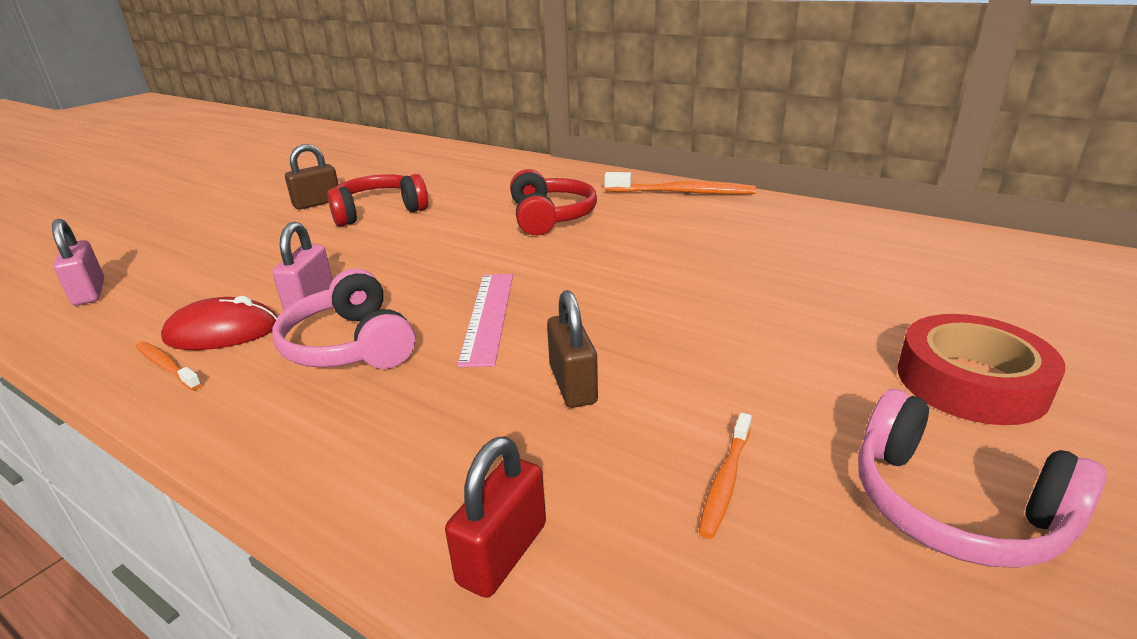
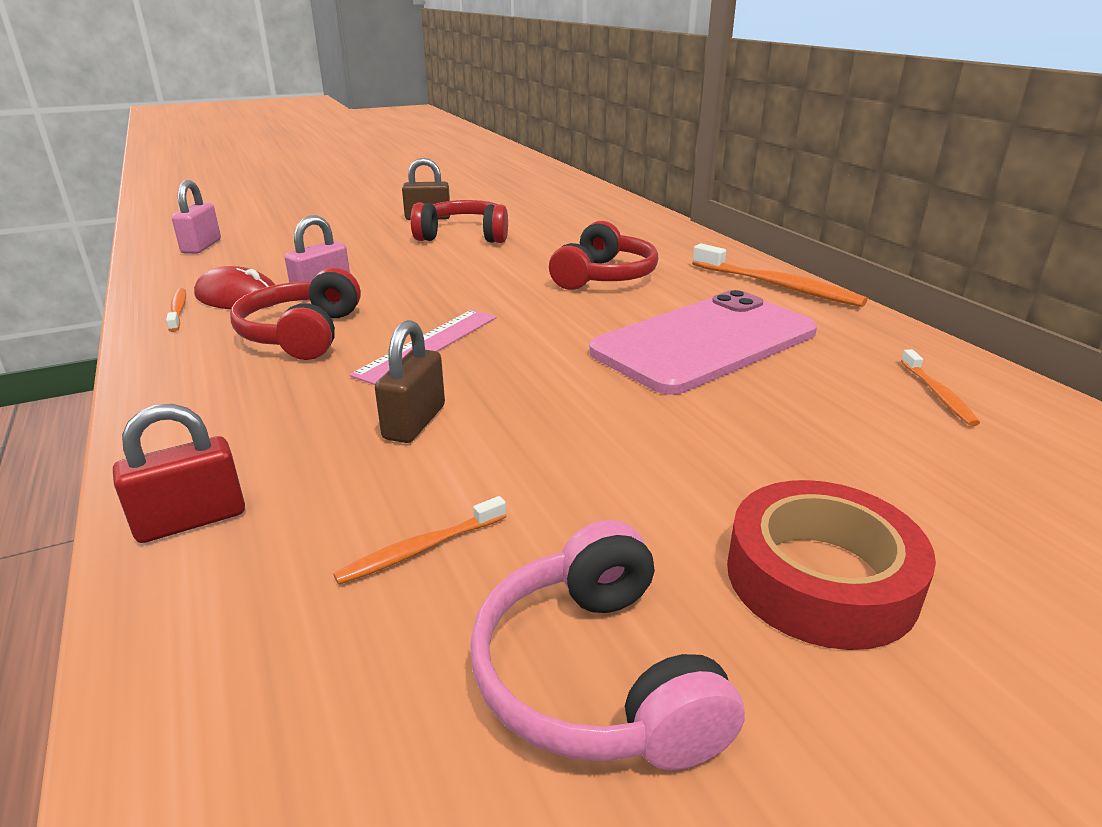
camera: 30 degrees right, 0 degrees up
(351, 345) = (302, 334): pink headphones -> red headphones
(692, 248) = (704, 342): none -> pink phone
(870, 240) = (938, 394): none -> orange toothbrush

